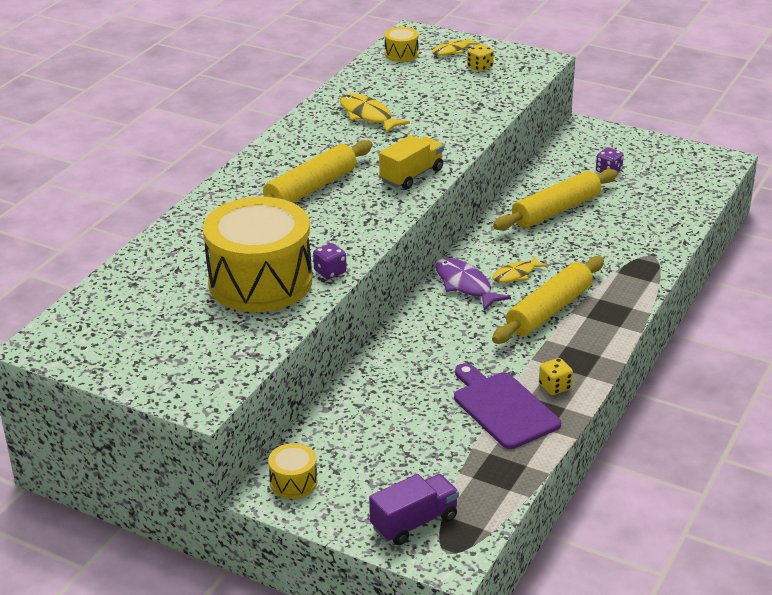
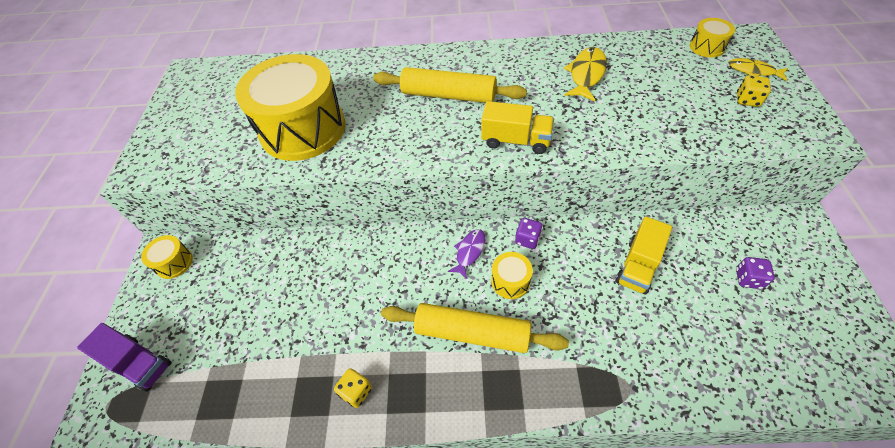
camera: 65 degrees right, 20 degrees up
(330, 272) = (335, 159): purple dice -> purple dice (527, 239)
(465, 285) = (469, 252): purple fish -> purple fish, size x0.66
(503, 408) = (308, 361): purple cutting board -> none
(516, 274) = (510, 281): yellow fish -> yellow drum
(556, 210) = (637, 265): yellow rolling pin -> yellow truck

